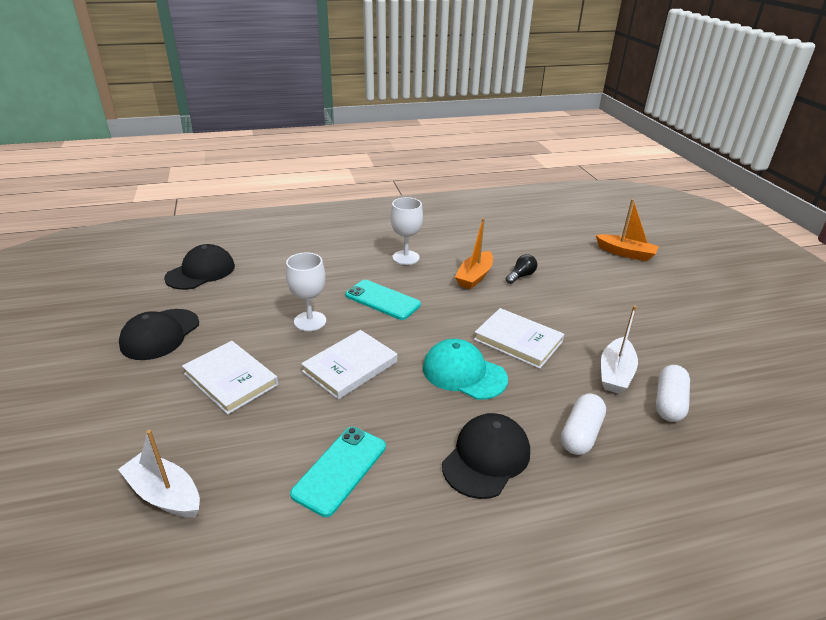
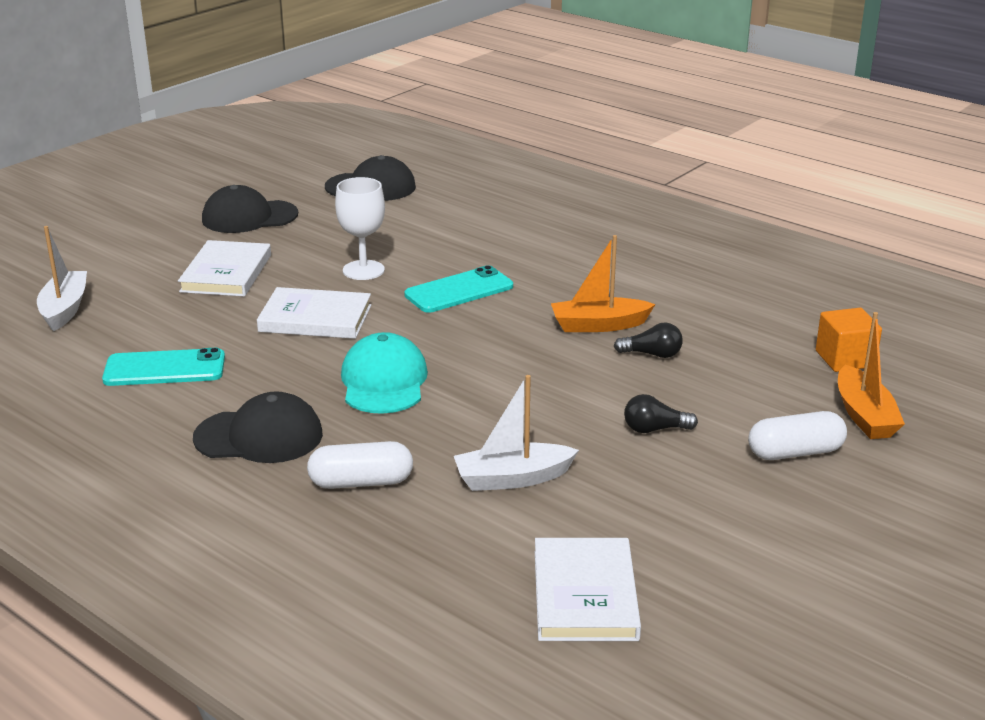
camera: 55 degrees right, 5 degrees down
(382, 300) = (459, 291): turquoise phone -> turquoise phone turned 60 degrees clockwise
(406, 257) = (573, 270): white goblet -> none
(518, 340) = (494, 395): white book -> white book (585, 595)
(572, 235) = (845, 359): none -> orange cube
(596, 308) = (654, 429): none -> black light bulb
(669, 403) = (497, 531): white capsule -> white capsule (795, 452)

